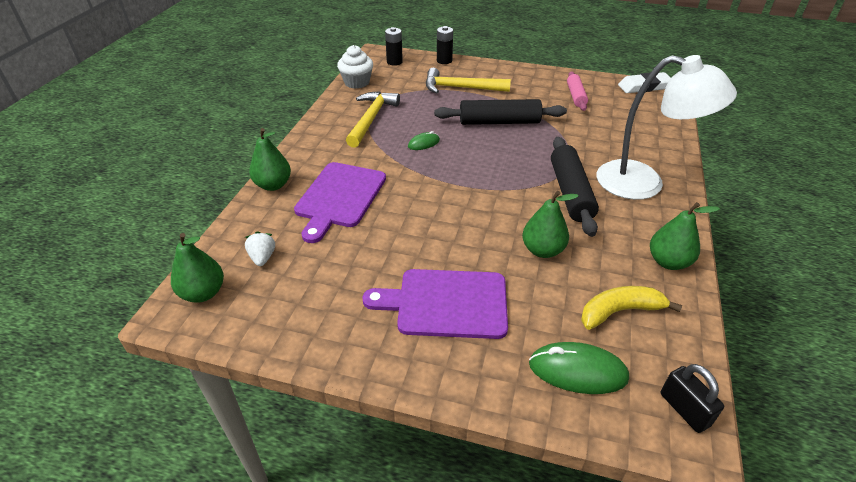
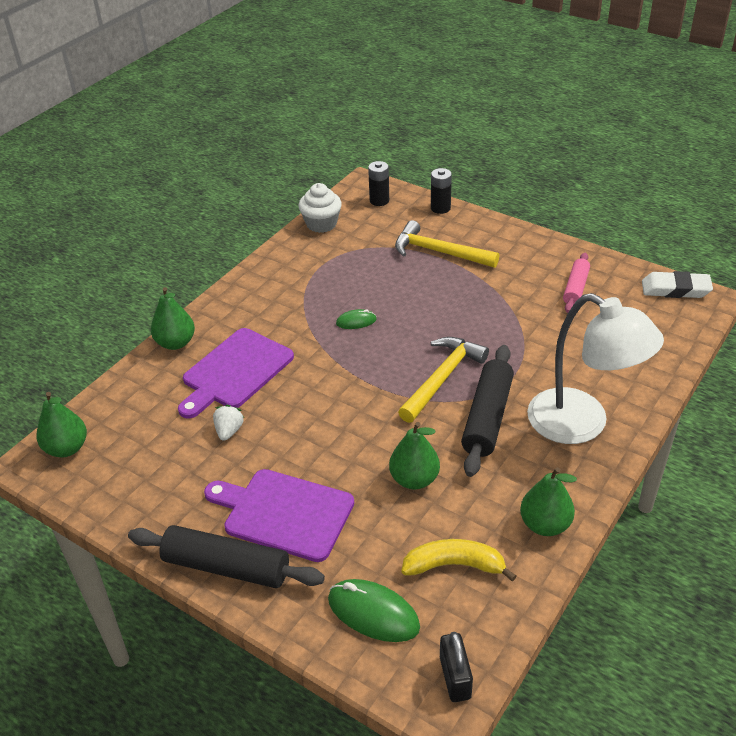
camera: 20 degrees right, 0 degrees up
(262, 257) = (133, 423): white strawberry -> white strawberry (229, 431)
(371, 119) = (314, 278): yellow hammer -> yellow hammer (442, 378)
(499, 122) = (458, 308): black rolling pin -> black rolling pin (226, 567)

